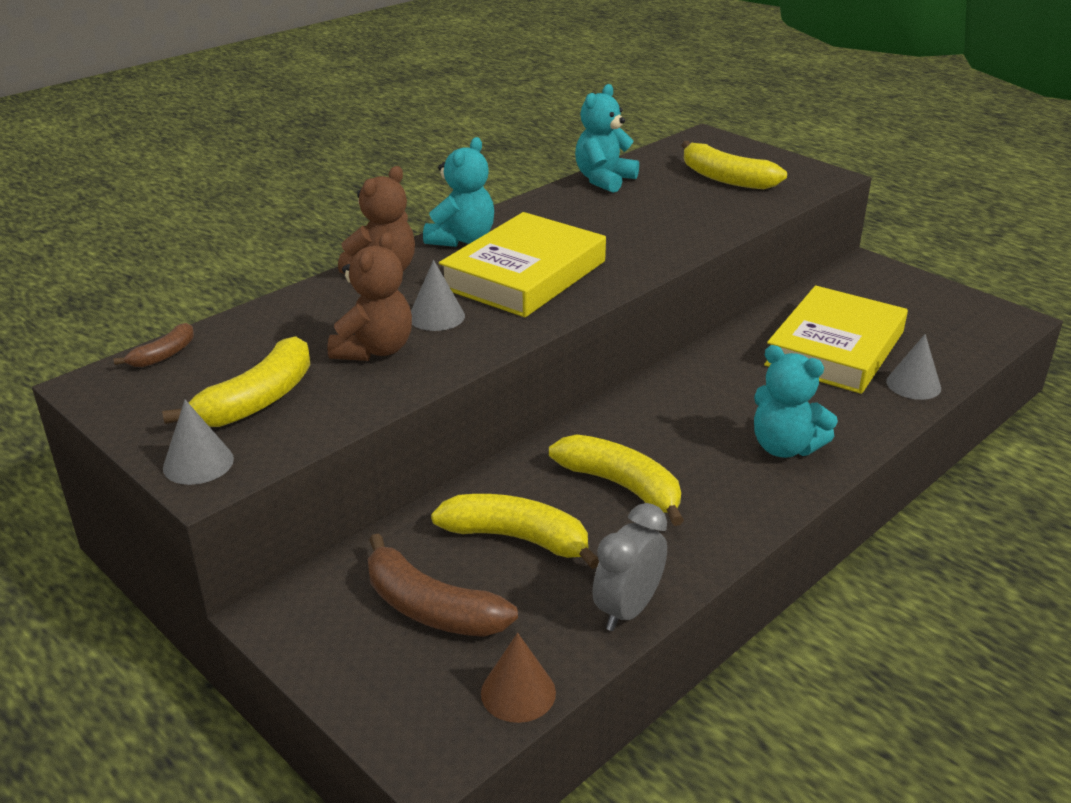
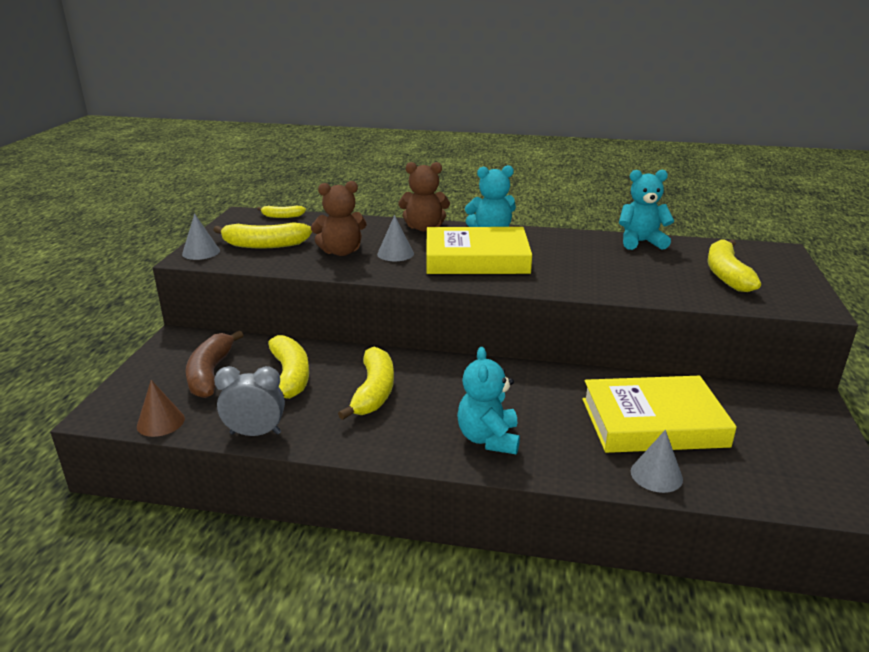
camera: 55 degrees right, 5 degrees down
(164, 355) = (282, 216): brown banana -> yellow banana

